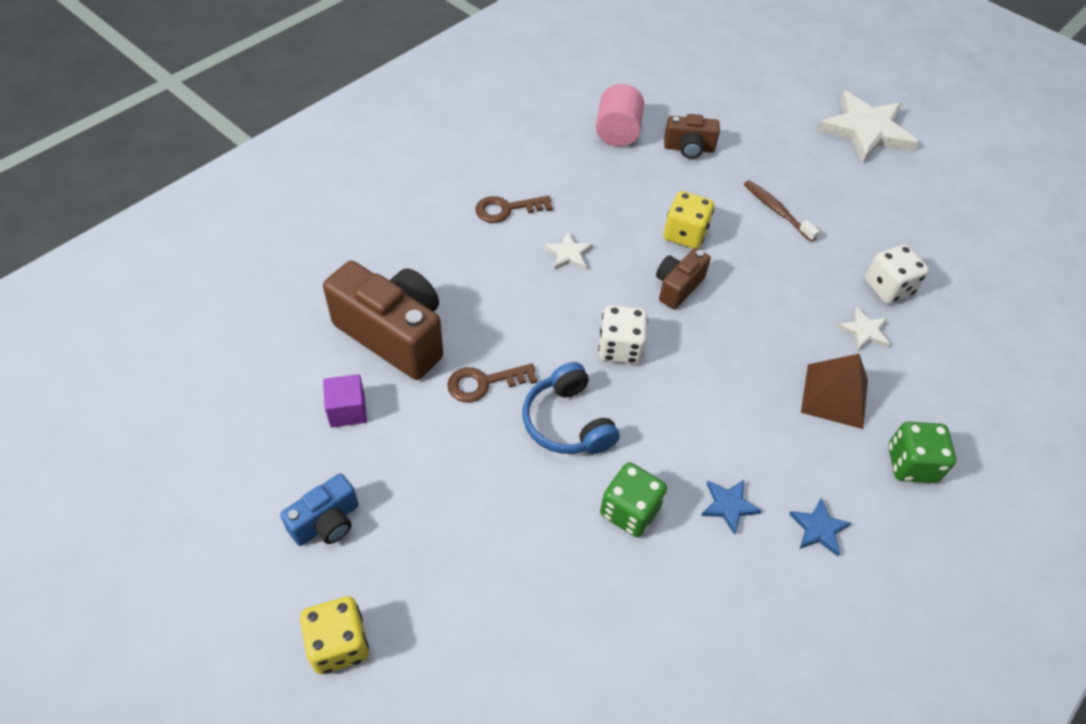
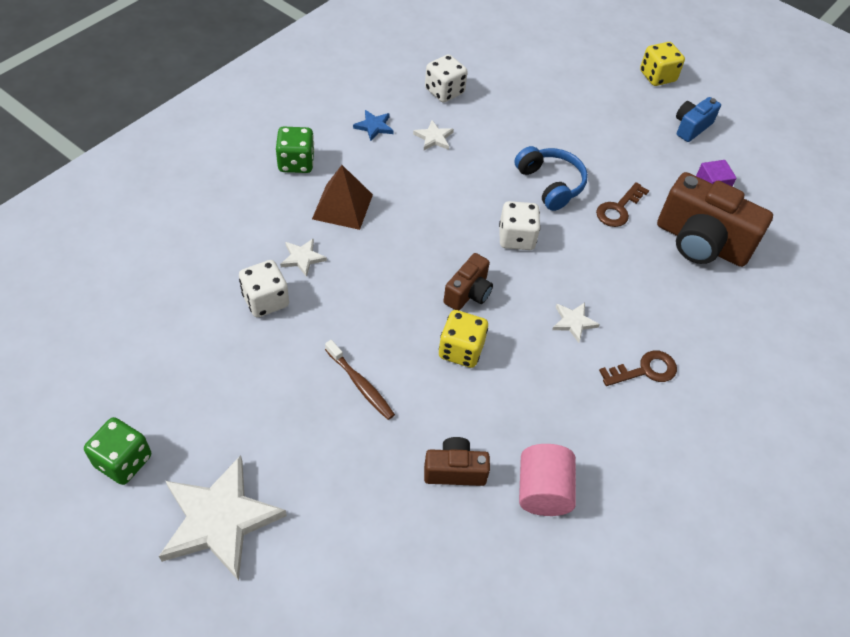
camera: 175 degrees right, 0 degrees up
(484, 383) = (618, 209): brown key -> brown key turned 150 degrees clockwise
(629, 511) = (500, 134): green dice -> green dice (123, 461)
(717, 605) = (444, 91): none -> white dice
(728, 506) = (434, 138): blue star -> white star

